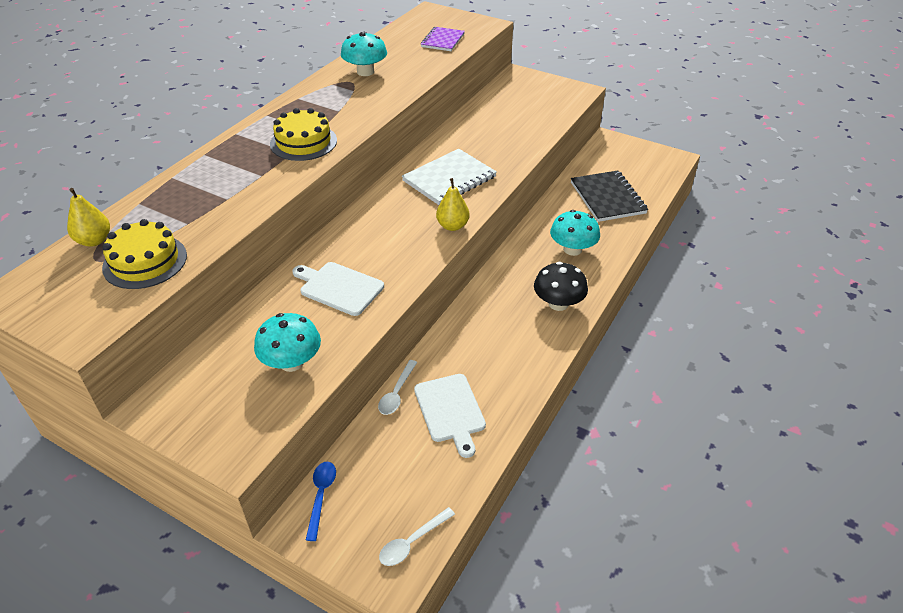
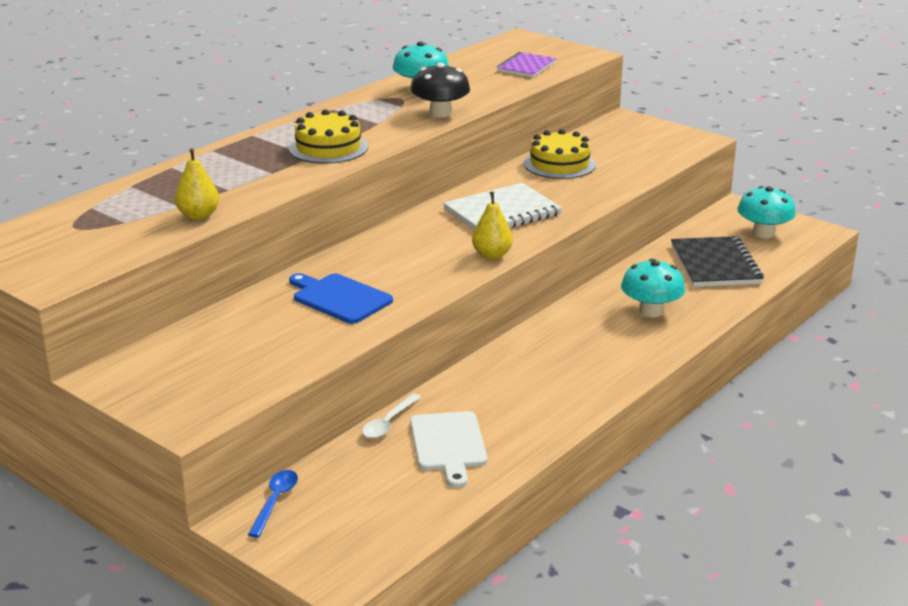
camera: 10 degrees right, 15 degrees down
(94, 241) = (76, 212): yellow pear -> yellow pear (198, 216)
(145, 261) = (127, 233): yellow cake -> yellow cake (559, 164)
(291, 362) = (267, 355): turquoise mushroom -> turquoise mushroom (763, 233)
(339, 288) = (339, 298): white cutting board -> blue cutting board
(412, 542) = (369, 551): white spoon -> none
(558, 303) = (614, 361): black mushroom -> black mushroom (440, 113)

